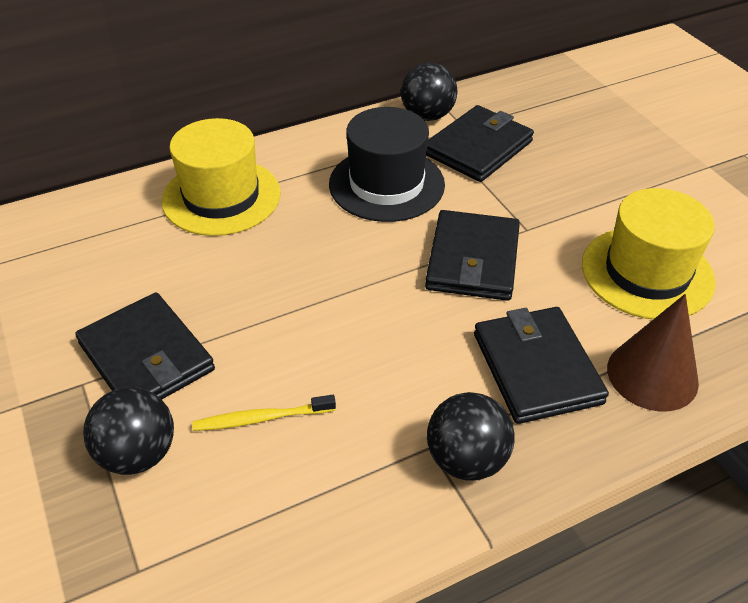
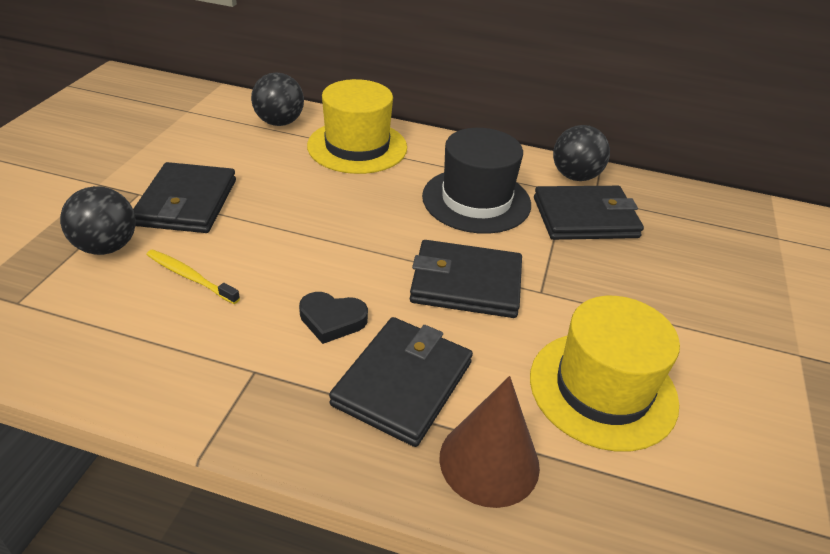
camera: 40 degrees right, 5 degrees down
(425, 362) = (332, 320): none -> black heart
(466, 459) = (264, 398): black ball -> black ball (279, 122)
(472, 260) = (466, 283): black wallet -> black wallet turned 45 degrees clockwise

